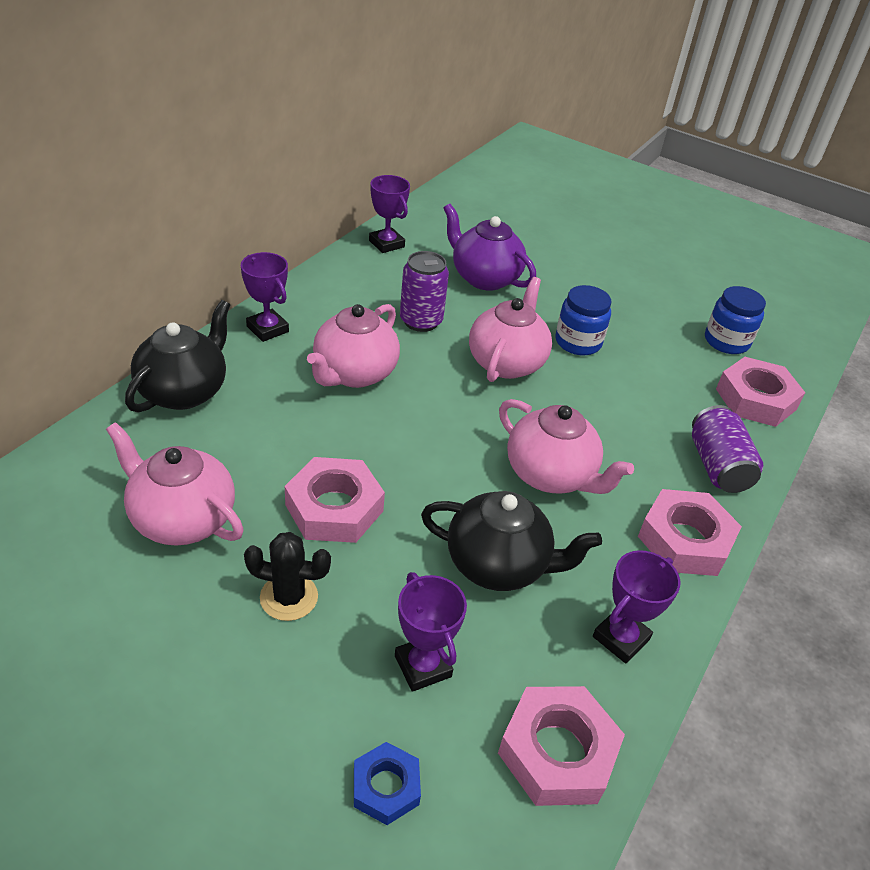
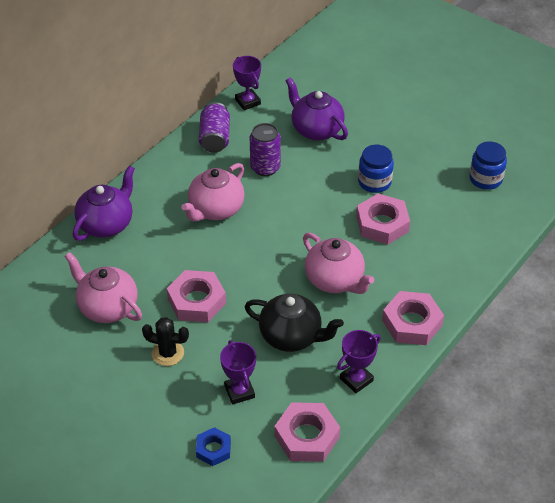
camera: 10 degrees right, 5 degrees up
(184, 391) = (107, 224): black teapot -> purple teapot
(267, 329) = (160, 176): purple trophy -> none
(506, 362) = (320, 199): pink teapot -> none
(717, 466) = (448, 274): purple can -> purple can (215, 138)
(755, 399) = (492, 225): pink nut -> pink nut (382, 224)

